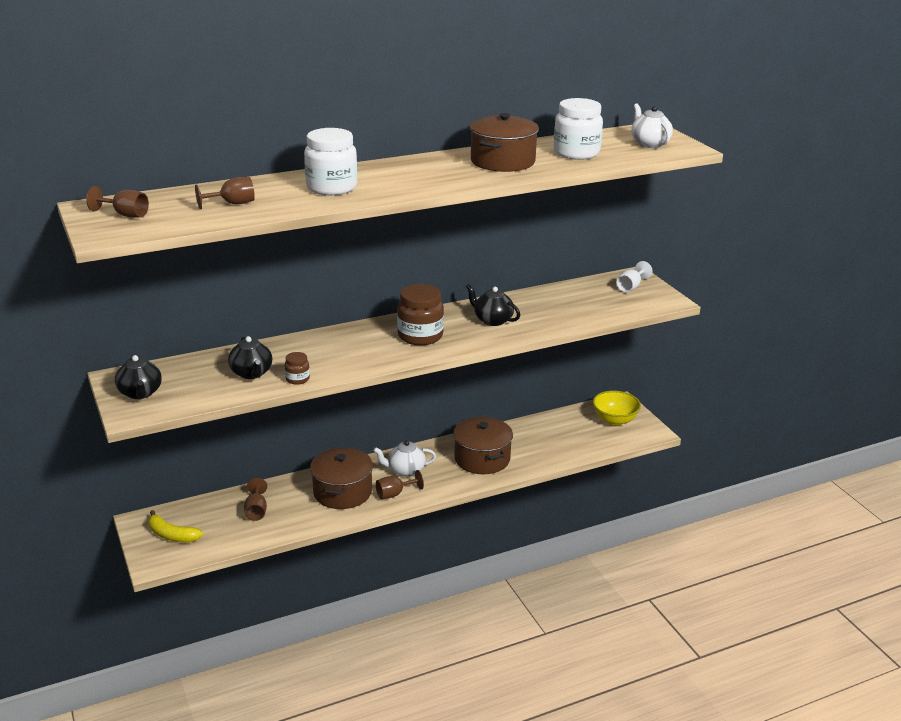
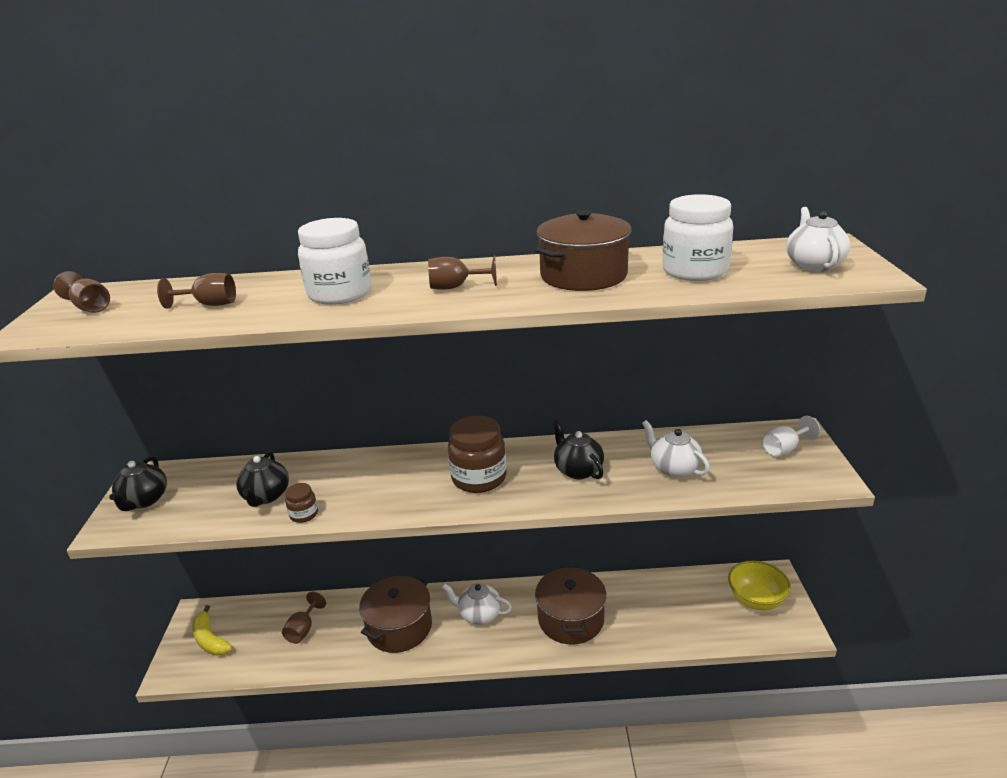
camera: 25 degrees right, 0 degrees up
(394, 494) = (450, 645): brown goblet -> brown goblet (456, 287)
(561, 309) = (673, 468): none -> white teapot

